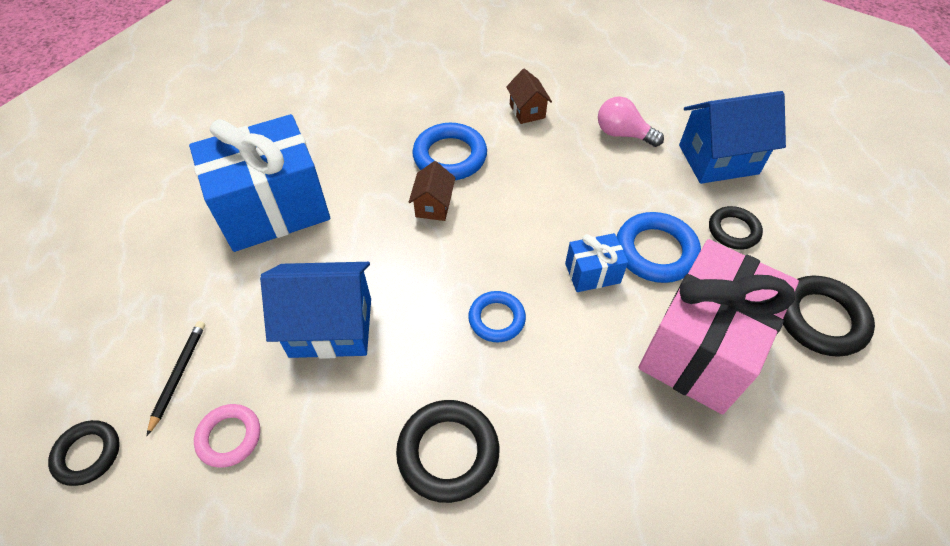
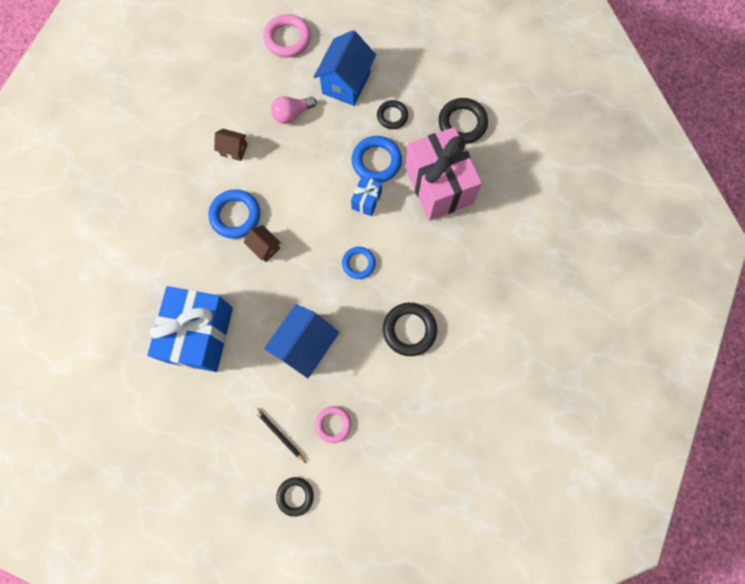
camera: 55 degrees left, 20 degrees up
(704, 80) = (287, 39): none -> pink ring

